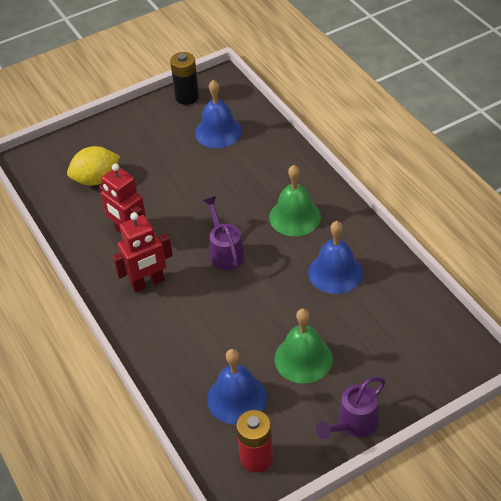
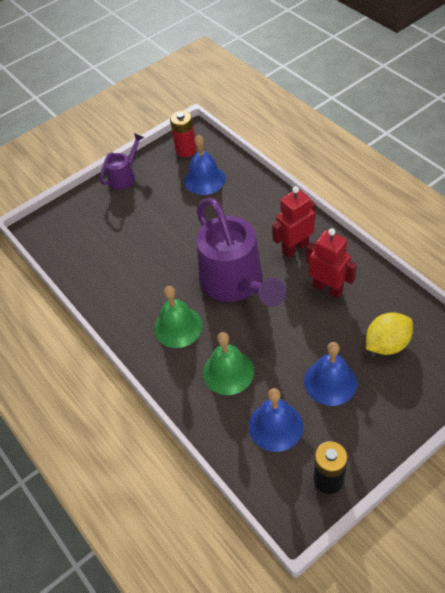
camera: 175 degrees right, 5 degrees up
(225, 252) = (236, 283): purple watering can -> purple watering can, size x2.07
(303, 358) = (161, 210): green bell -> green bell (228, 372)
(335, 272) = (139, 278): blue bell -> blue bell (330, 382)

